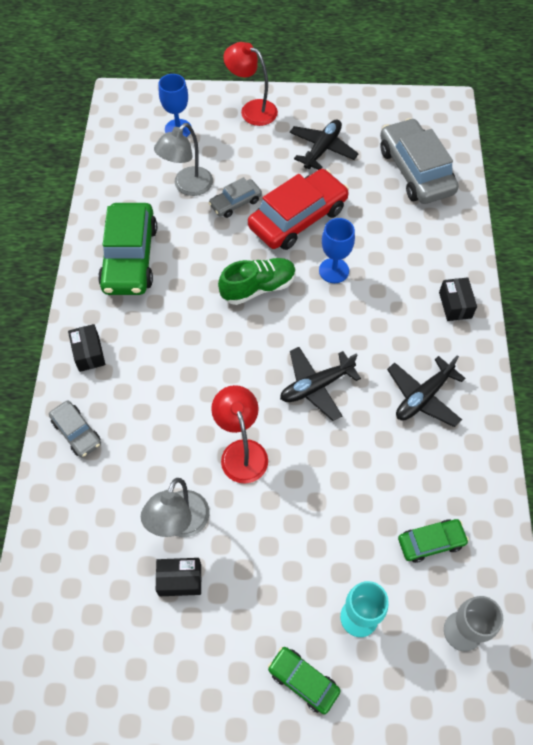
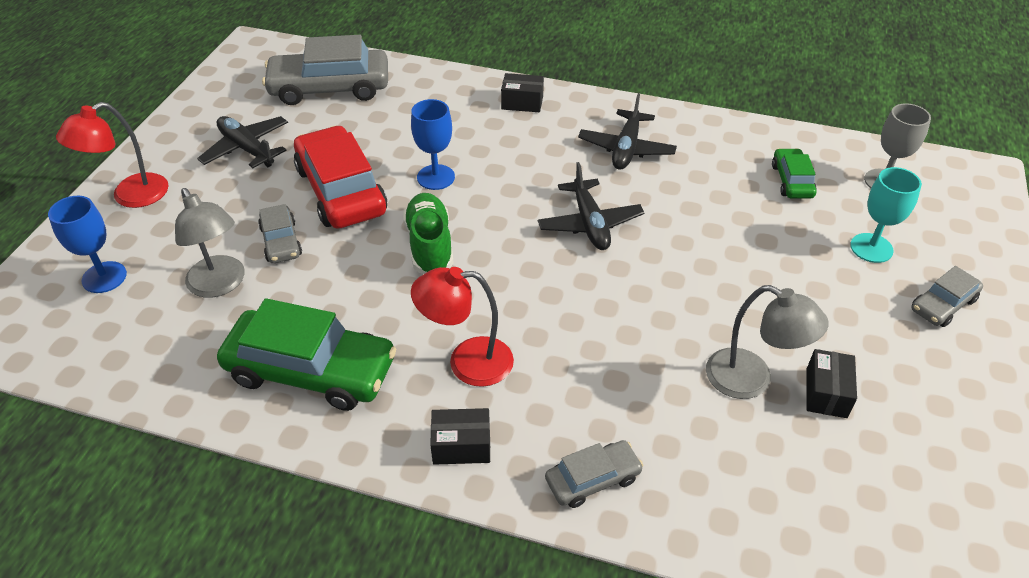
camera: 75 degrees left, 15 degrees down
(241, 451) = (661, 304): red lamp -> red lamp (467, 362)
(303, 681) = (943, 304): green car -> grey car
(423, 397) = (626, 149): black plane -> black plane turned 45 degrees clockwise

